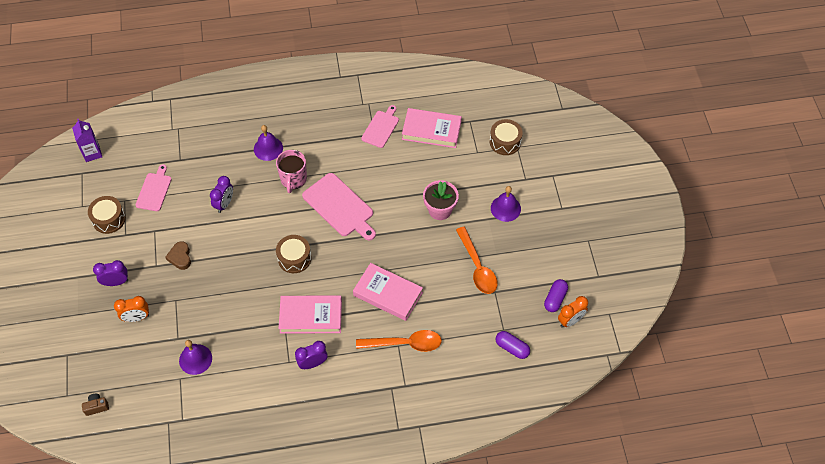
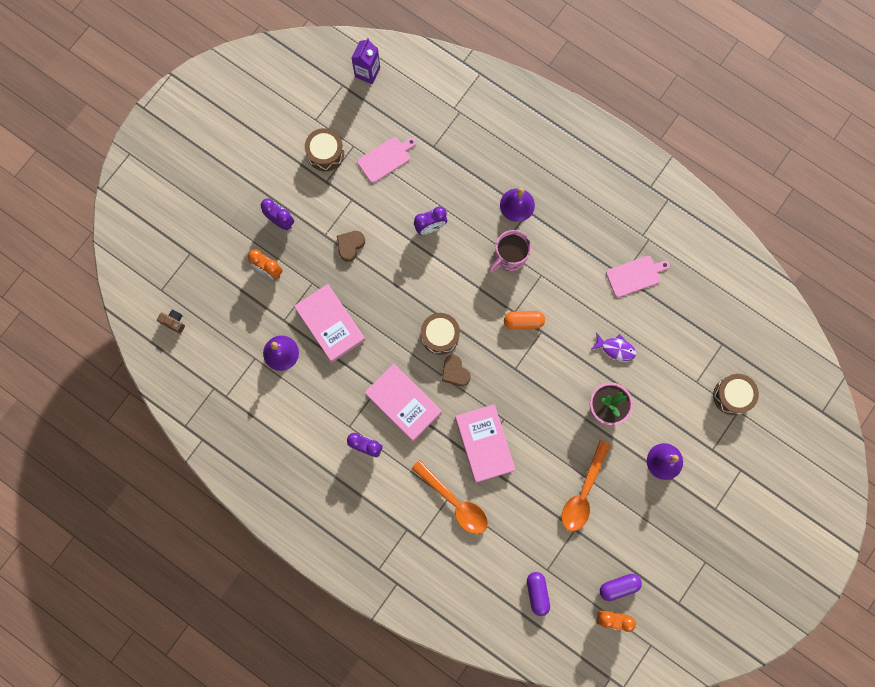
camera: 45 degrees right, 20 degrees up
(326, 270) = (455, 372): none -> brown heart
(339, 206) = (523, 322): pink cutting board -> orange capsule
(411, 174) = (615, 348): none -> purple fish
(431, 130) = (677, 321): pink book -> pink book (330, 324)

